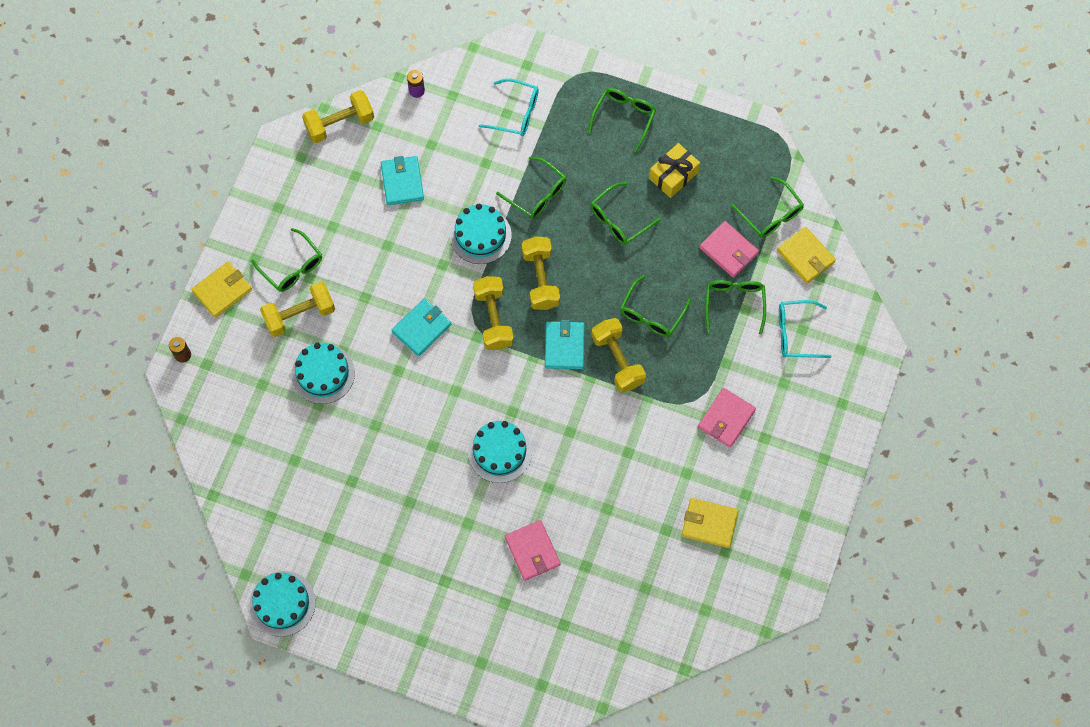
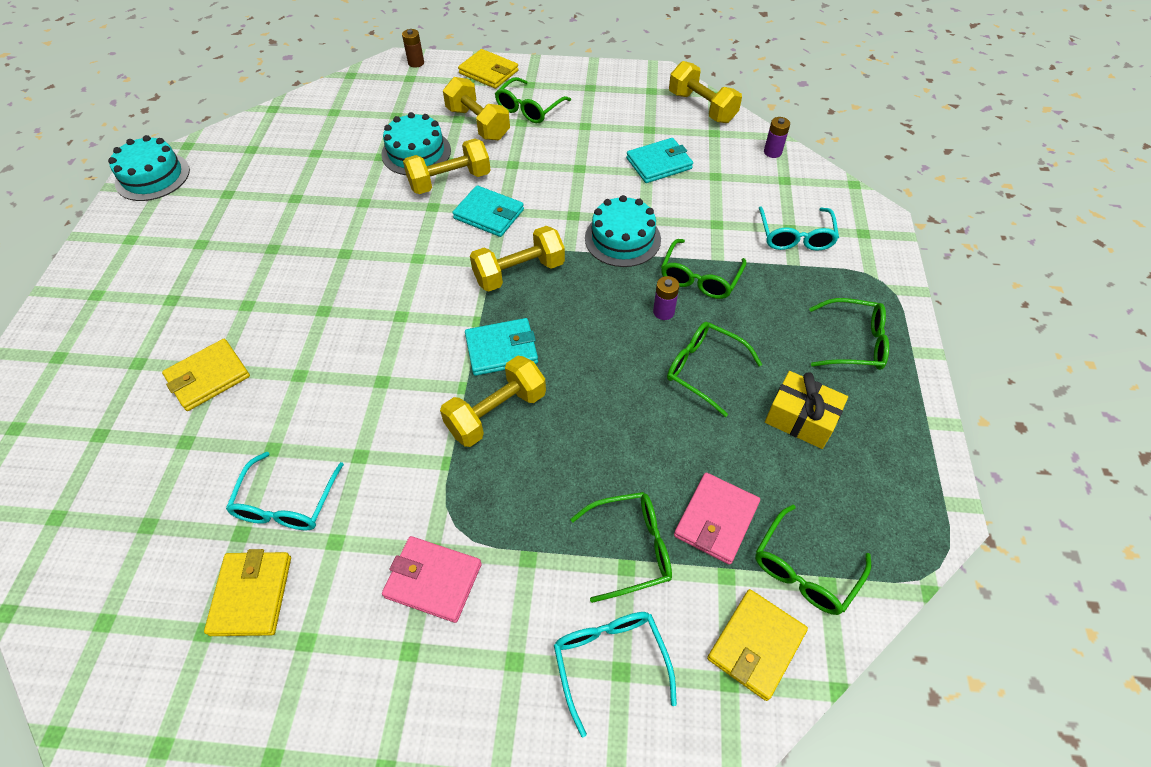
camera: 75 degrees right, 15 degrees down
(499, 452) = (344, 315): turquoise cake -> none
(532, 551) = (208, 377): pink wallet -> yellow wallet
(540, 279) = (587, 305): yellow dumbbell -> yellow dumbbell (450, 181)
(562, 229) = (663, 312): none -> purple battery
(651, 314) = (578, 438): green glasses -> none
(651, 500) = (287, 503): none -> turquoise glasses

